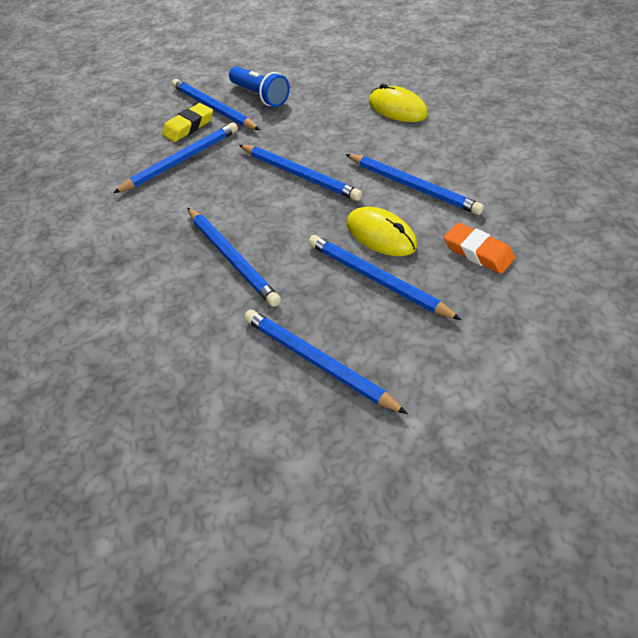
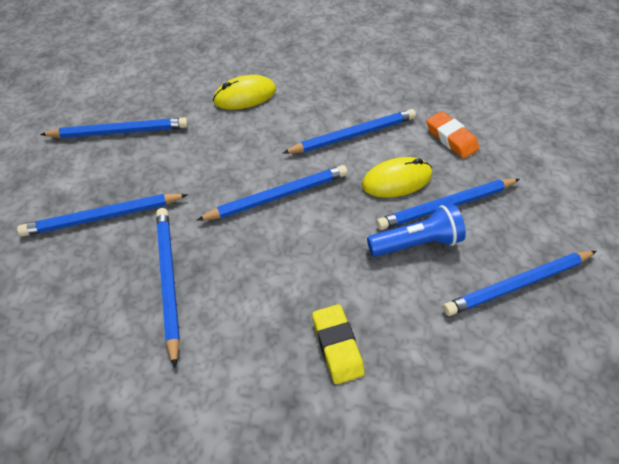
camera: 65 degrees left, 5 degrees up
(188, 126) = (113, 251): yellow eraser -> yellow eraser (337, 345)
(231, 258) = (356, 295): blue pencil -> blue pencil (119, 132)
(260, 96) = (124, 172): blue flashlight -> blue flashlight (415, 242)
(478, 252) = (451, 138): orange eraser -> orange eraser turned 75 degrees clockwise

